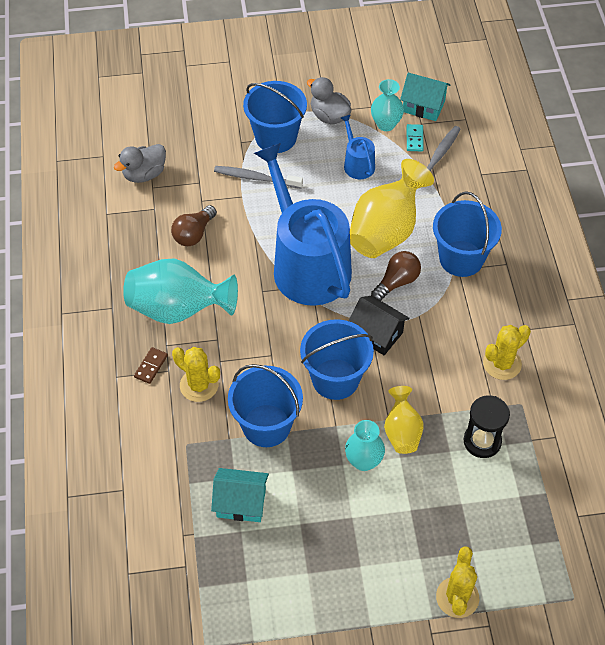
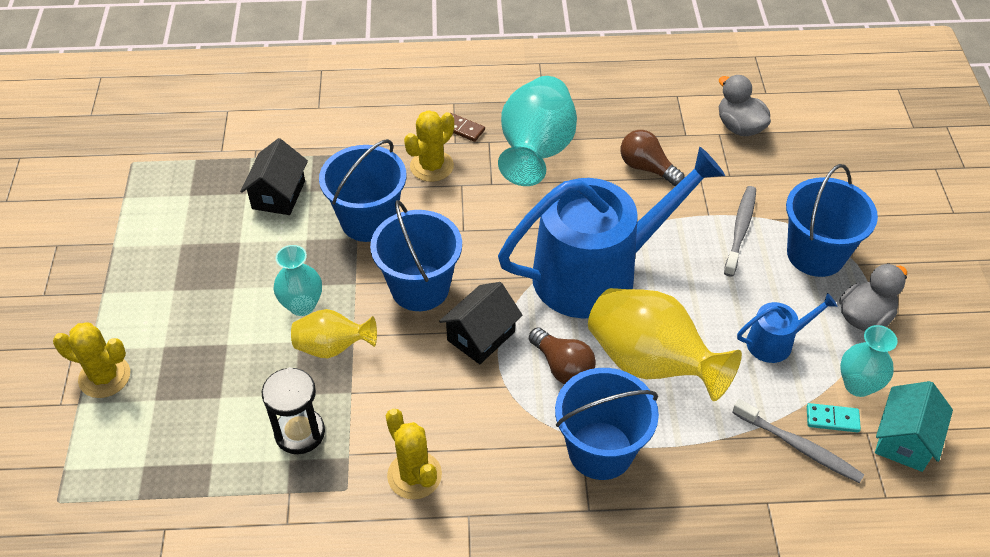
camera: 95 degrees right, 5 degrees down
(241, 503) = (279, 195): turquoise house -> black house

